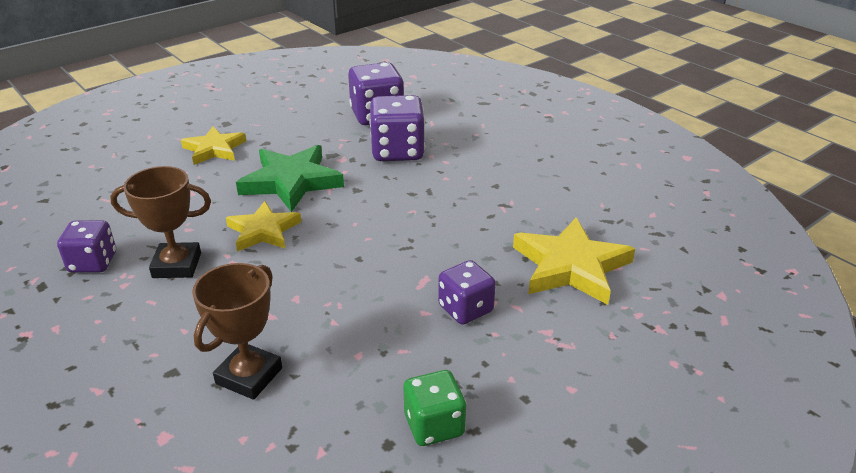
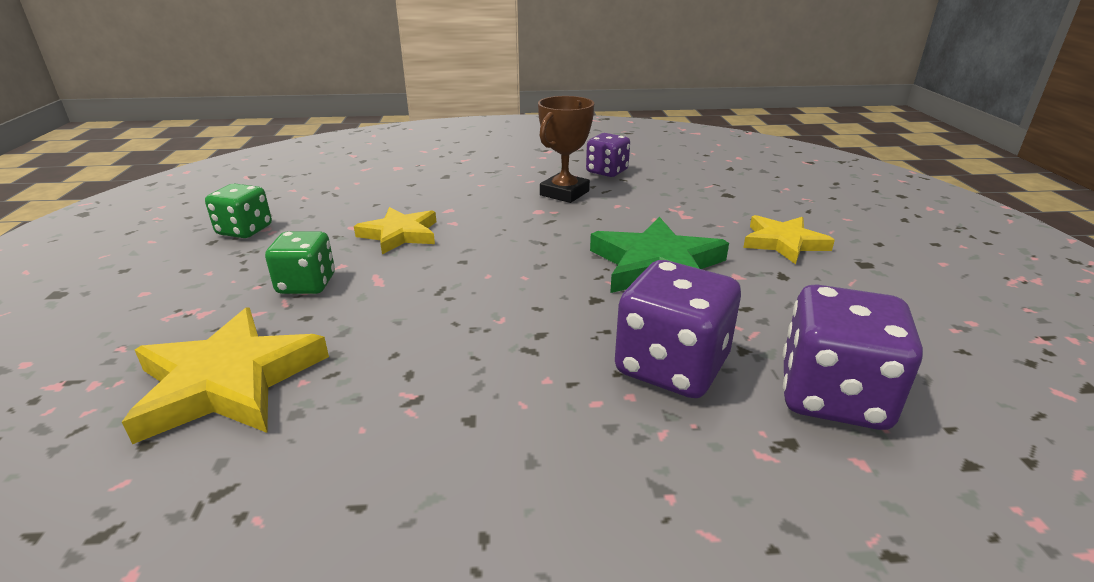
camera: 125 degrees right, 5 degrees down
(249, 376) = (401, 192): brown trophy -> none
(263, 231) = (572, 231): yellow star -> yellow star (400, 234)
(465, 309) = (306, 284): purple dice -> green dice

